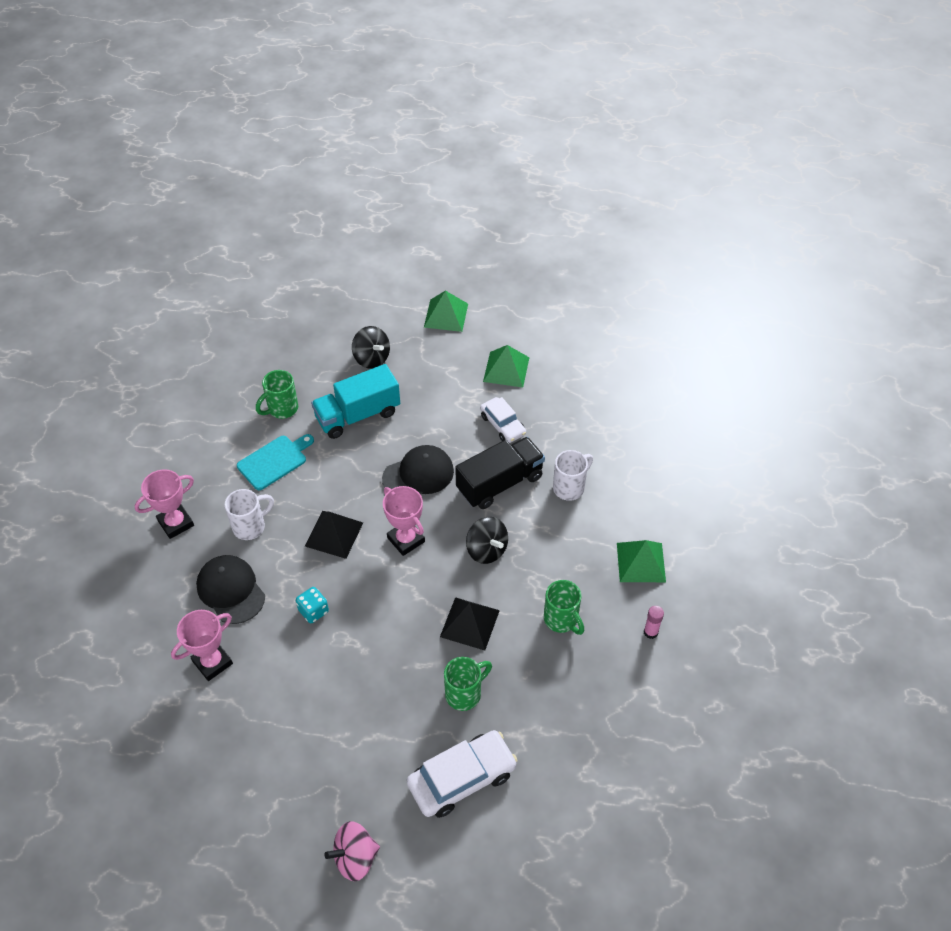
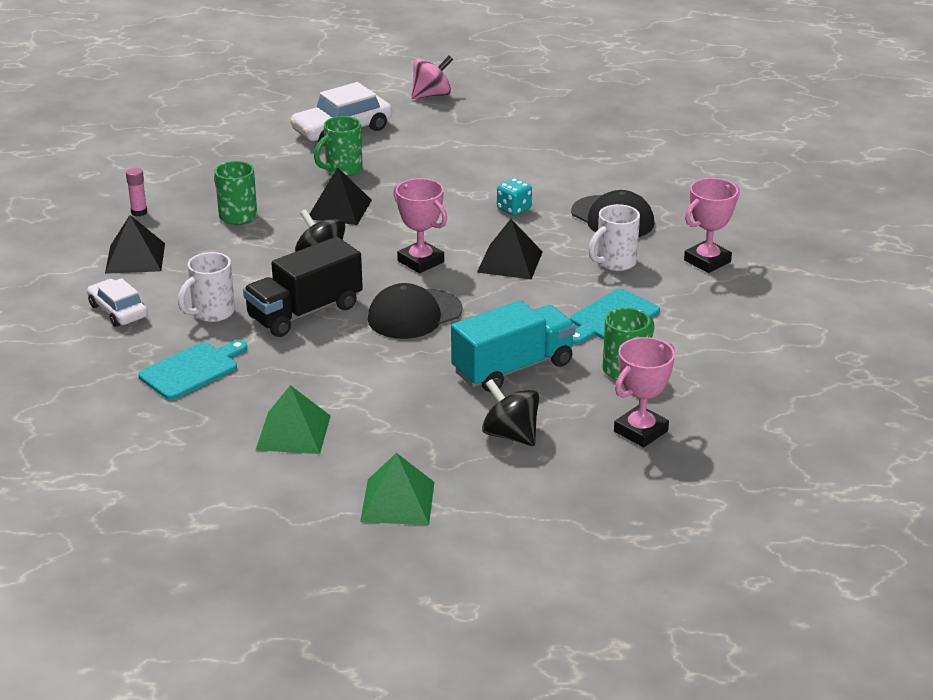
camera: 175 degrees right, 20 degrees down
(212, 662) = (607, 175): pink trophy -> pink trophy (640, 431)
(502, 425) = (300, 368): white car -> white car (118, 311)
(577, 428) = (192, 370): none -> turquoise cutting board
(641, 562) = (135, 258): green pyramid -> black pyramid

